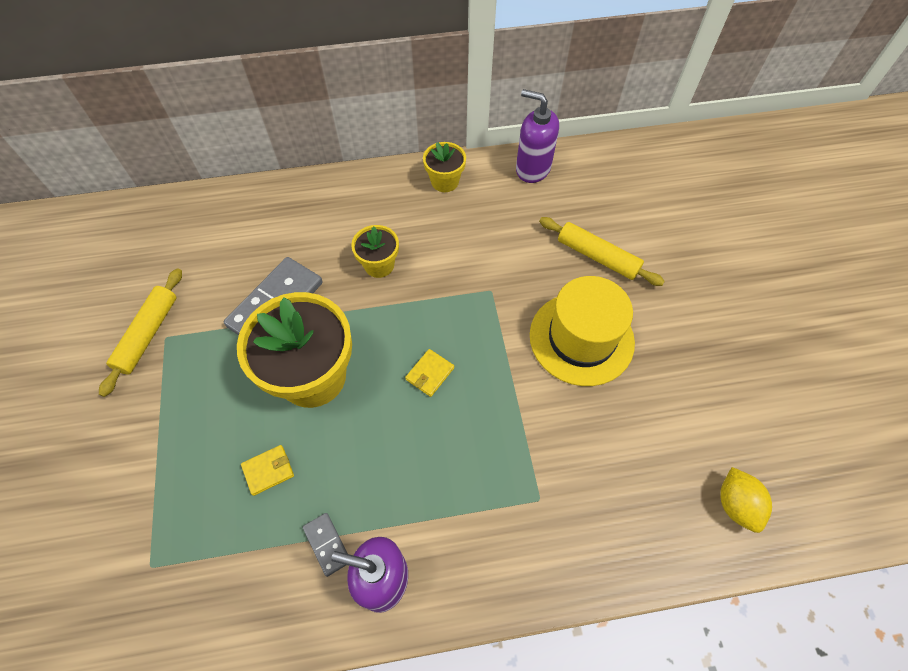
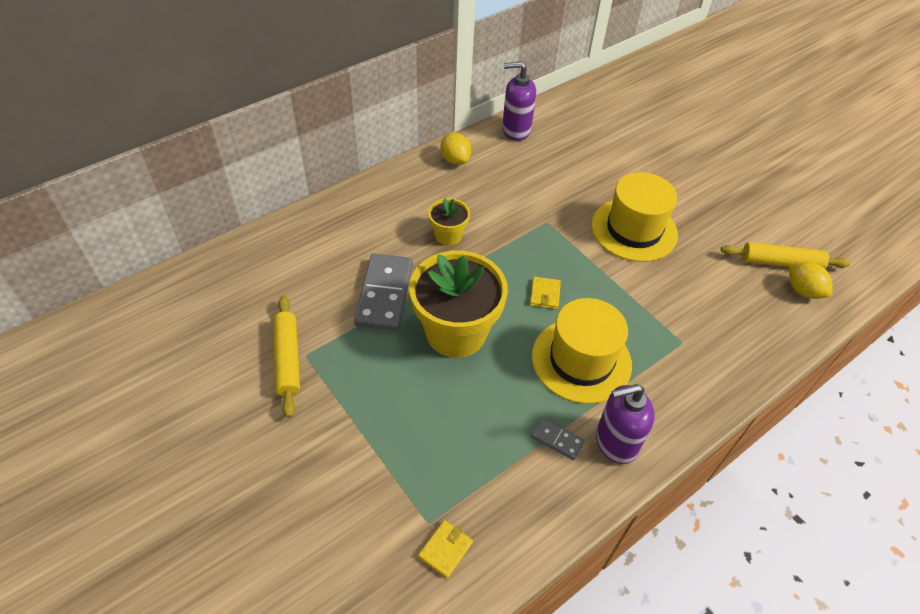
camera: 30 degrees left, 10 degrees down
(268, 470) = (472, 412): yellow wallet -> yellow wallet (445, 549)
(414, 467) = (581, 360): none -> yellow hat
(445, 181) = (455, 160): yellow flower pot -> yellow lemon
(597, 256) = (605, 173): yellow rolling pin -> yellow rolling pin (781, 263)

